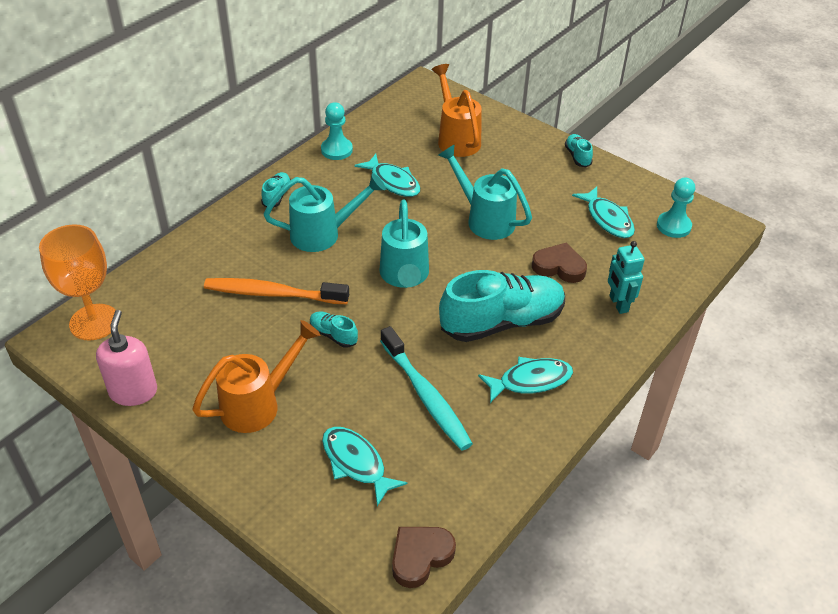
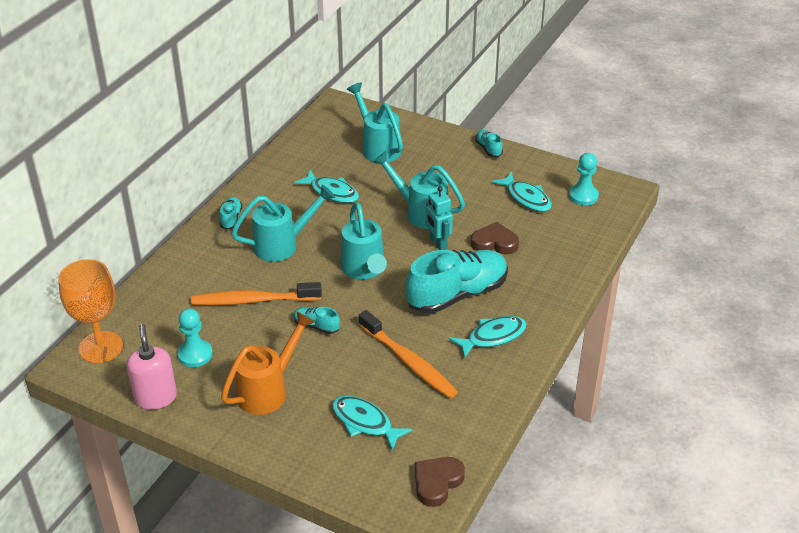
camera: 10 degrees left, 5 degrees down
(336, 150) = (273, 171): turquoise pawn -> turquoise pawn (195, 354)
(425, 395) = (408, 361): turquoise toothbrush -> orange toothbrush
(456, 138) = (378, 147): orange watering can -> turquoise watering can
(618, 304) = (551, 266): turquoise robot -> turquoise robot (438, 243)

